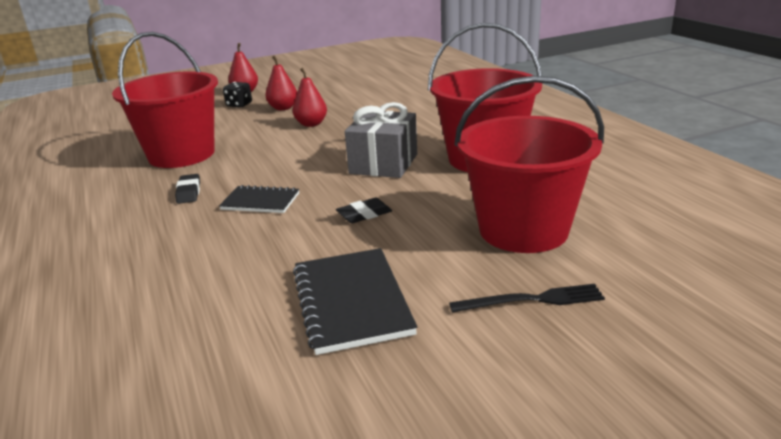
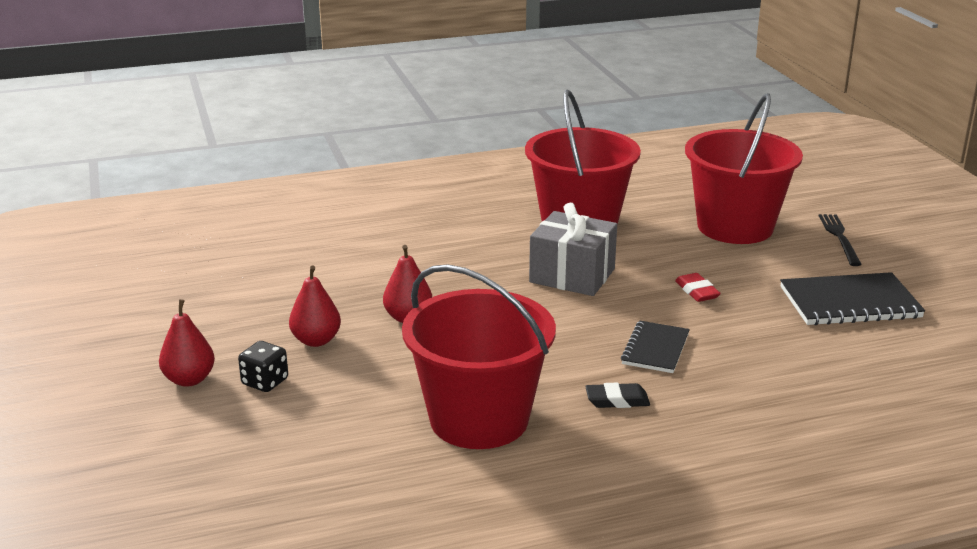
camera: 85 degrees left, 0 degrees up
(364, 214) = (697, 291): black eraser -> red eraser

